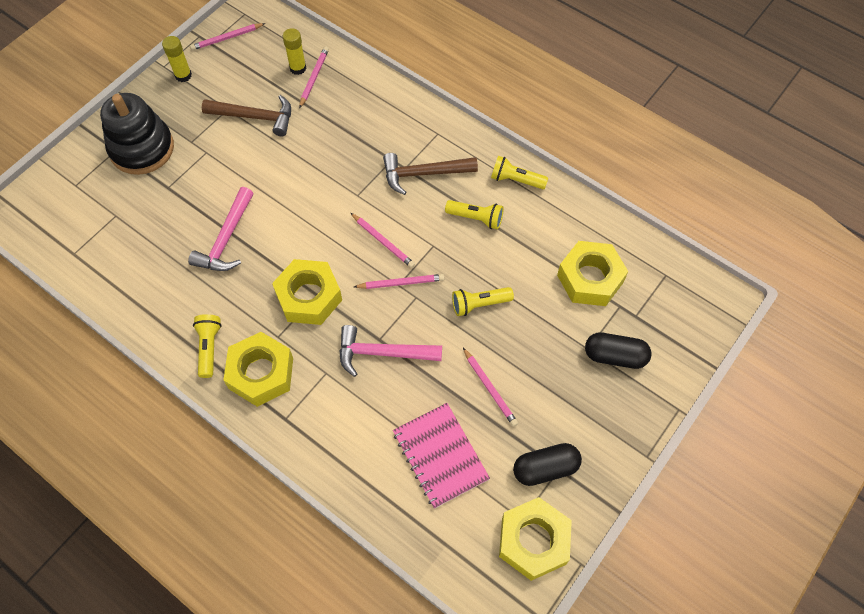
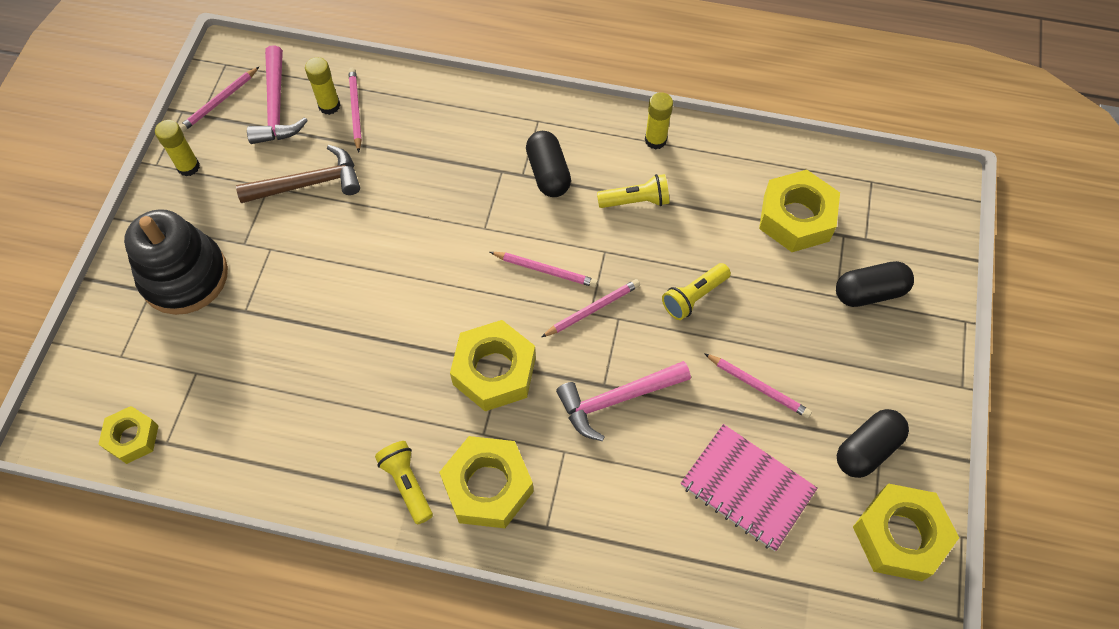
camera: 25 degrees left, 0 degrees up
(54, 241) = (132, 438): none -> yellow nut
(226, 239) = (355, 344): pink hammer -> pink hammer (276, 107)
(423, 174) = (548, 173): brown hammer -> black capsule
(516, 180) = (655, 140): yellow flashlight -> yellow glue stick

